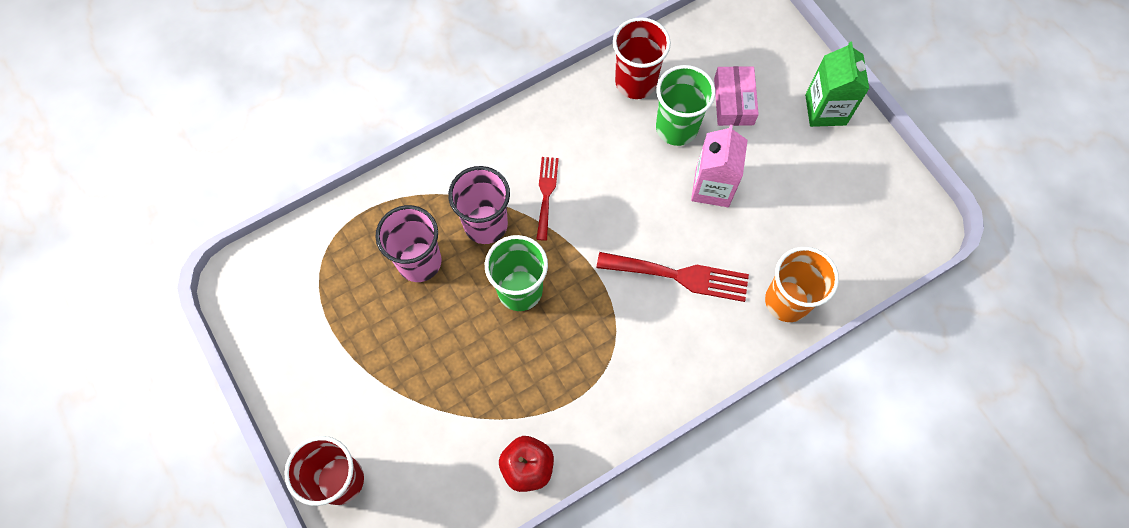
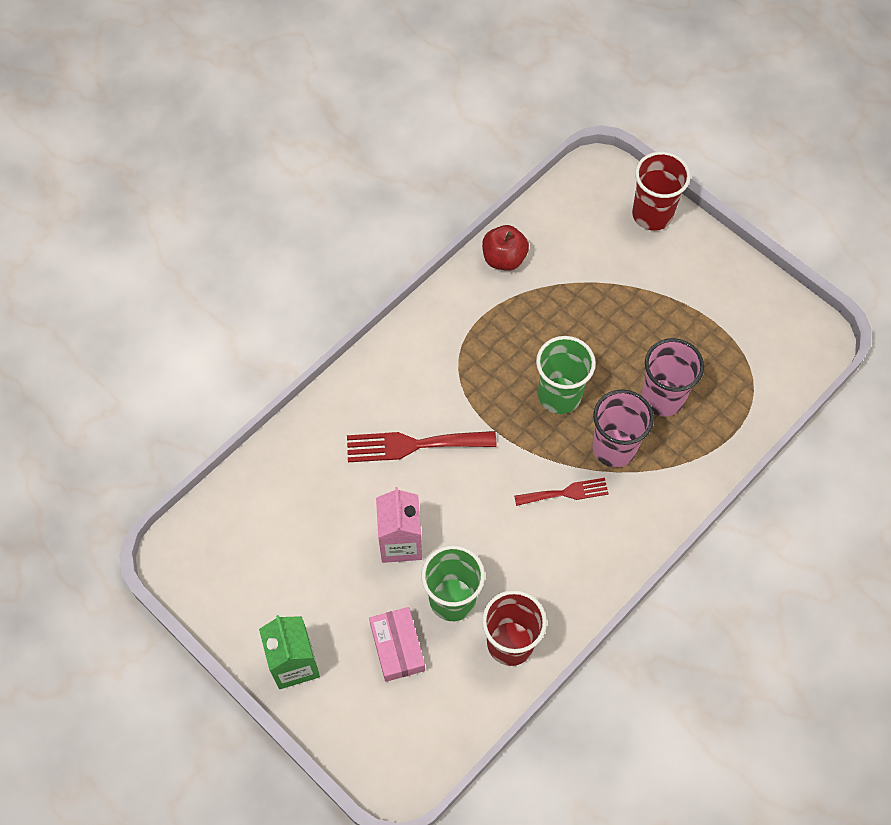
camera: 165 degrees right, 5 degrees down
(546, 194) = (566, 493): red fork -> red fork turned 90 degrees counterclockwise
(787, 301) = (306, 446): orange cup -> none

